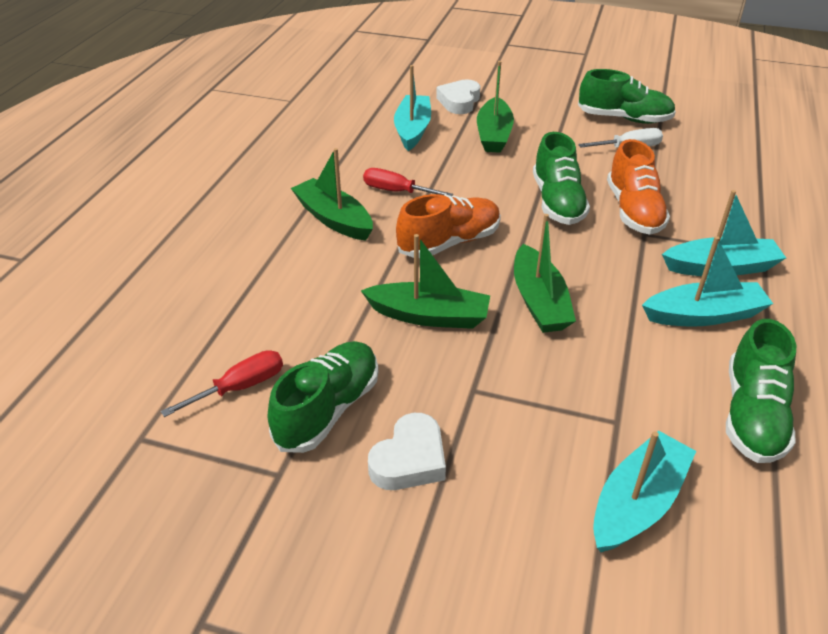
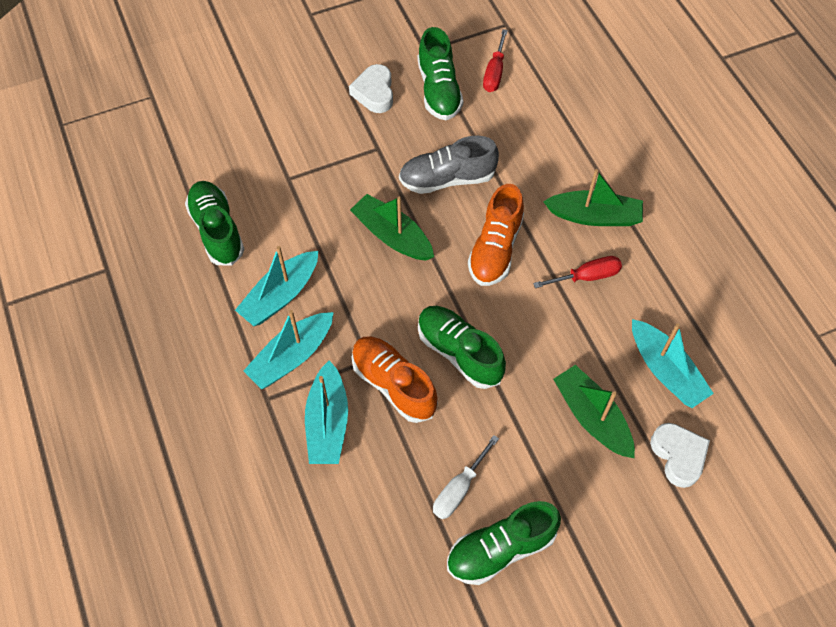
camera: 140 degrees right, 20 degrees up
(429, 316) = (447, 179): green boat -> grey shoe
(637, 503) = (252, 140): turquoise boat -> turquoise boat (327, 422)

